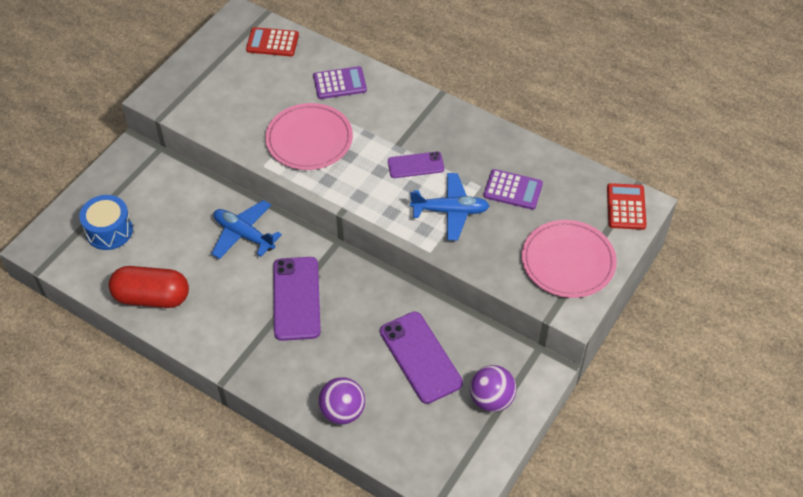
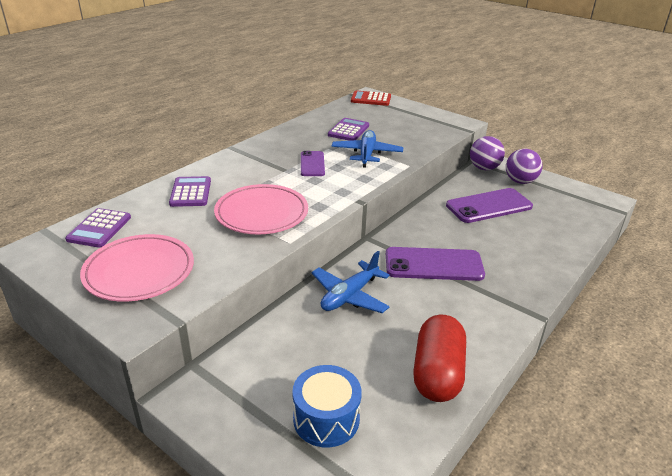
camera: 85 degrees left, 20 degrees down
(272, 42) = (99, 228): red calculator -> purple calculator
(342, 411) = (552, 246): purple ball -> purple ball (484, 168)
(568, 261) = (418, 120): pink plate -> pink plate (139, 271)

